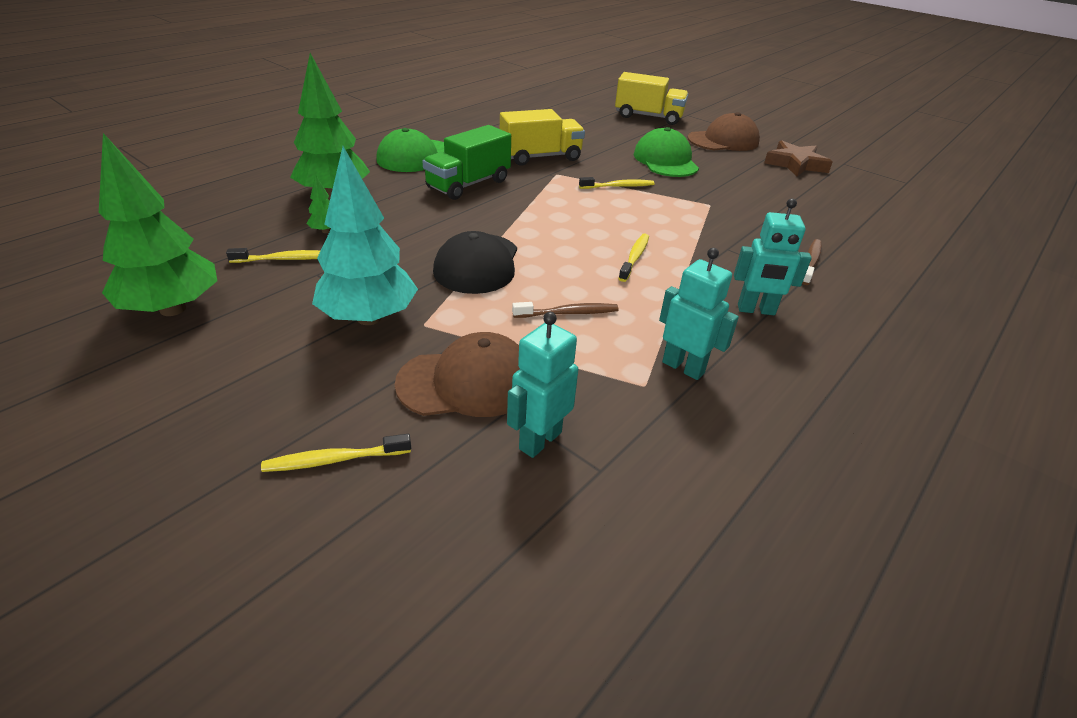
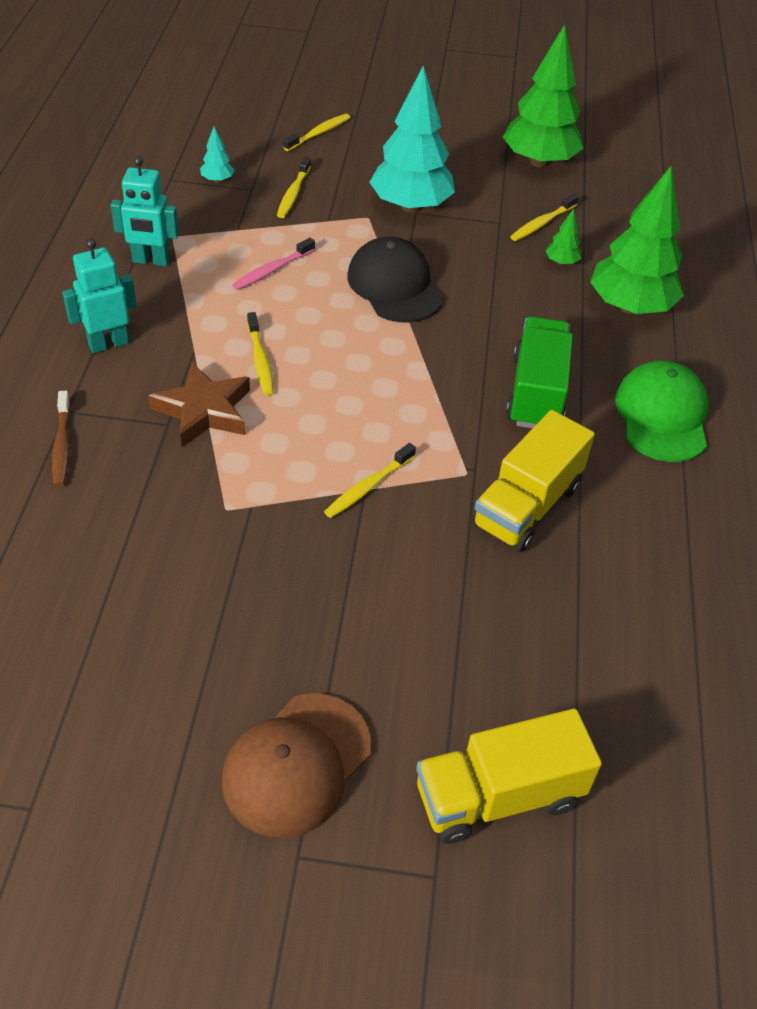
camera: 145 degrees right, 10 degrees up
(467, 382) = (293, 193): brown cap -> yellow toothbrush
(539, 440) = (217, 180): turquoise robot -> turquoise tree
(567, 313) = (273, 270): brown toothbrush -> pink toothbrush
(665, 160) = (352, 606): green cap -> none
(795, 164) = (128, 737): brown star -> brown star (204, 410)

